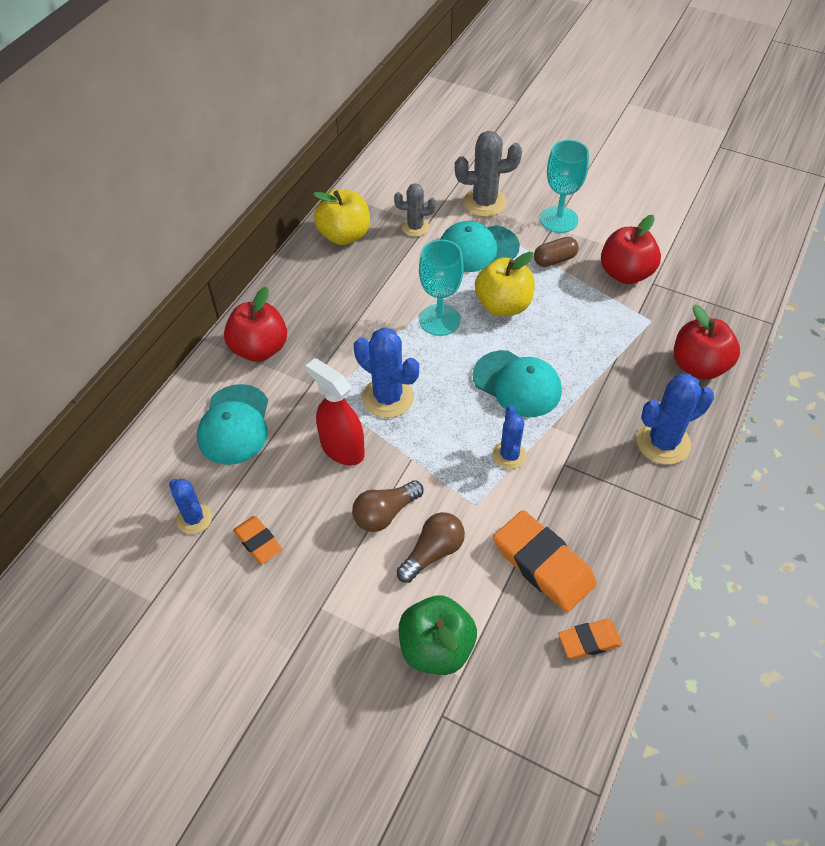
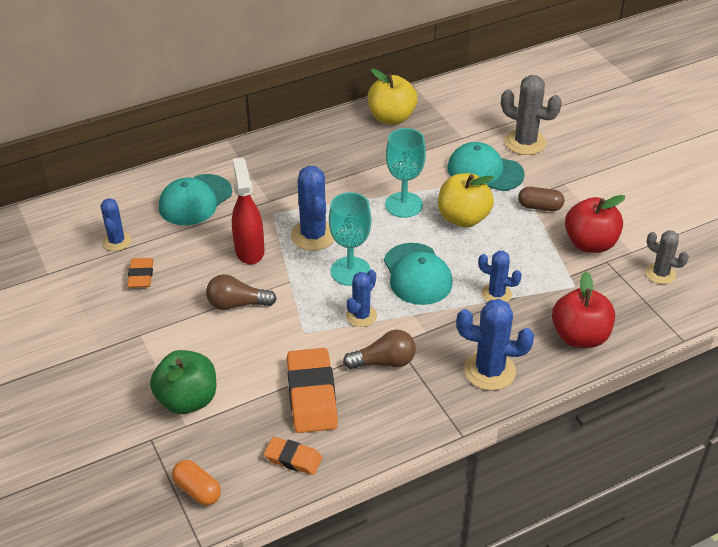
camera: 35 degrees right, 10 degrees down
(259, 349) = (257, 162): red apple -> none
(415, 227) = (451, 135): grey cactus -> grey cactus (660, 274)
(433, 552) = (244, 344): brown light bulb -> brown light bulb (384, 362)
(537, 737) = (197, 490): none -> orange capsule
(559, 220) = (575, 181): turquoise goblet -> turquoise goblet (350, 271)
(599, 365) = (496, 294): none -> blue cactus

